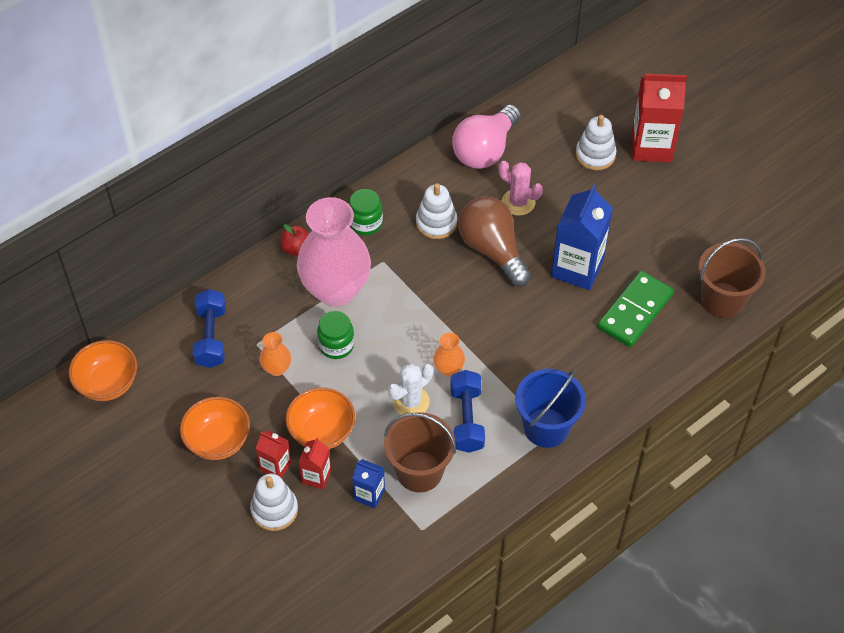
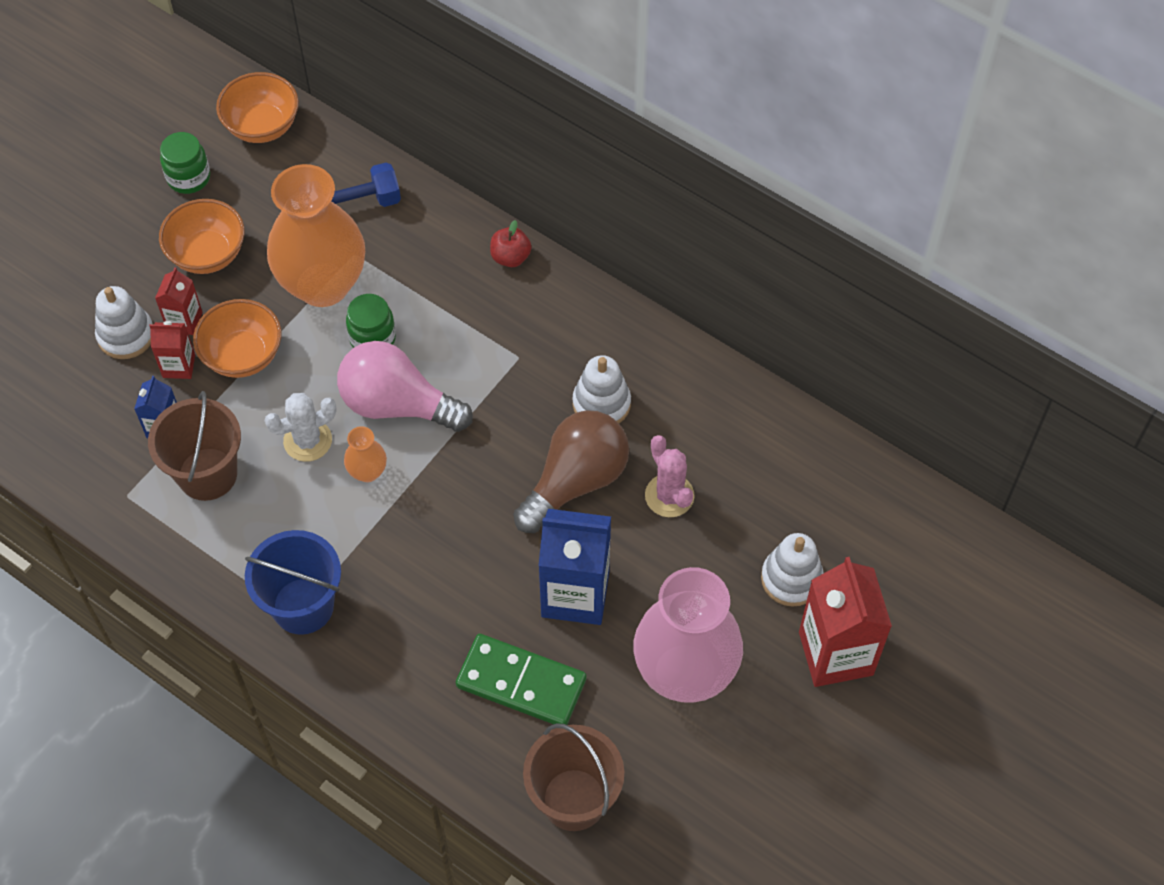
camera: 75 degrees right, 5 degrees up
(276, 368) = (323, 285): orange vase -> orange vase, size x2.39
(336, 290) = (458, 316): pink vase -> pink vase (685, 672)
(365, 223) = (575, 322): green jar -> green jar (189, 177)
(411, 402) = (307, 440): white cactus -> white cactus turned 60 degrees counterclockwise
(467, 419) = (295, 510): blue dumbbell -> none
(485, 150) = (750, 434): pink light bulb -> pink light bulb (397, 404)
(518, 202) = (669, 496): pink cactus -> pink cactus turned 45 degrees counterclockwise

